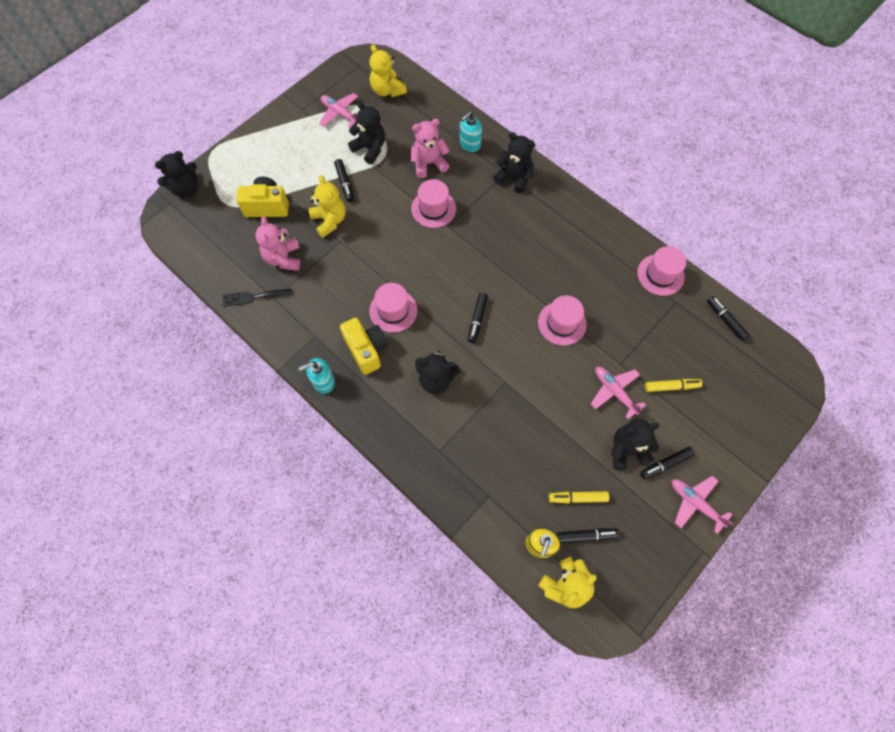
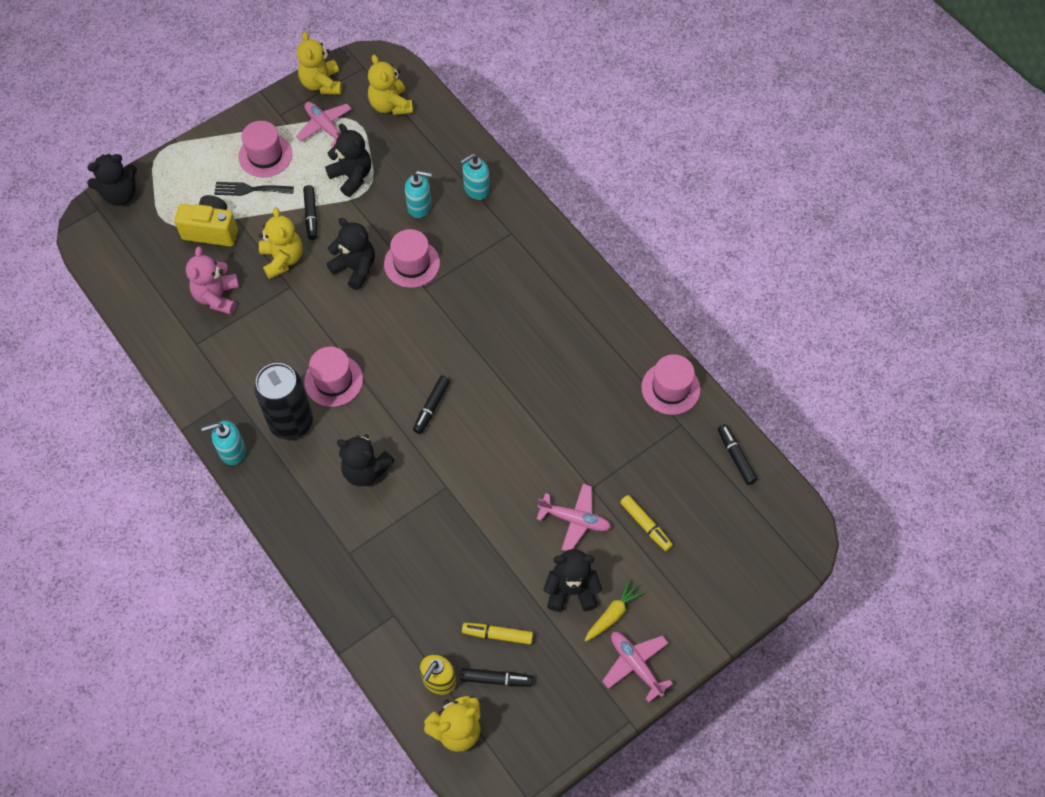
camera: 10 degrees right, 5 degrees down
(253, 297) = (172, 338): black fork -> black fork (250, 189)
(329, 82) = (322, 84): none -> yellow teddy bear
(366, 350) = (291, 422): yellow camera -> black can
(429, 163) = (419, 206): pink teddy bear -> turquoise soap dispenser
(514, 177) = (521, 239): black teddy bear -> black teddy bear (355, 268)
(562, 323) = (533, 428): pink hat -> pink hat (265, 155)
(614, 392) = (575, 520): pink plane -> pink plane turned 135 degrees clockwise
(665, 464) = (612, 614): black marker -> yellow carrot
(671, 386) = (645, 525): yellow marker -> yellow marker turned 45 degrees clockwise

